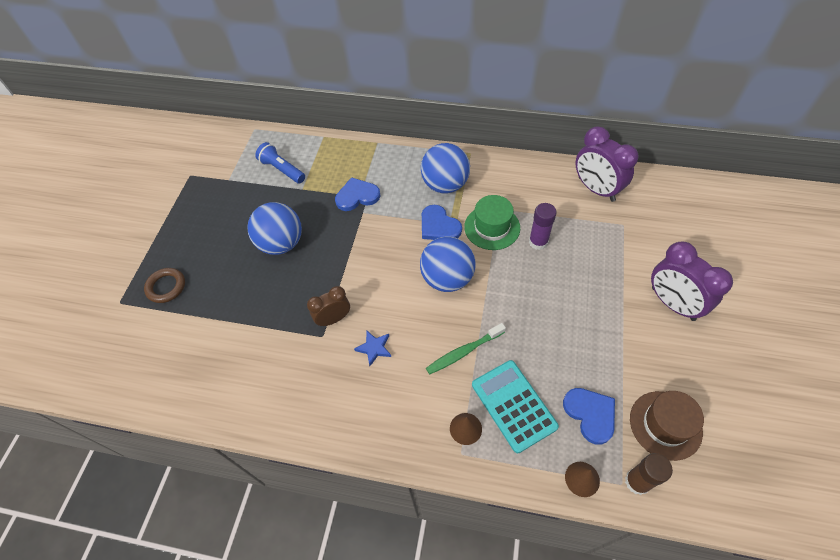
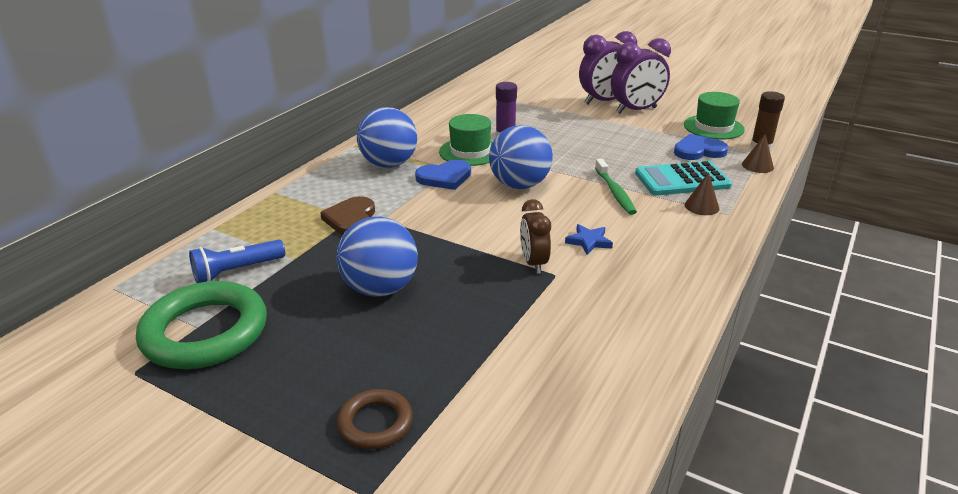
camera: 75 degrees left, 25 degrees down
(225, 185) = (205, 332): none -> green ring
(357, 196) = (351, 219): blue heart -> brown heart
(596, 189) = (464, 101): purple clock -> purple clock (636, 110)
(665, 425) = (713, 127): brown hat -> green hat

